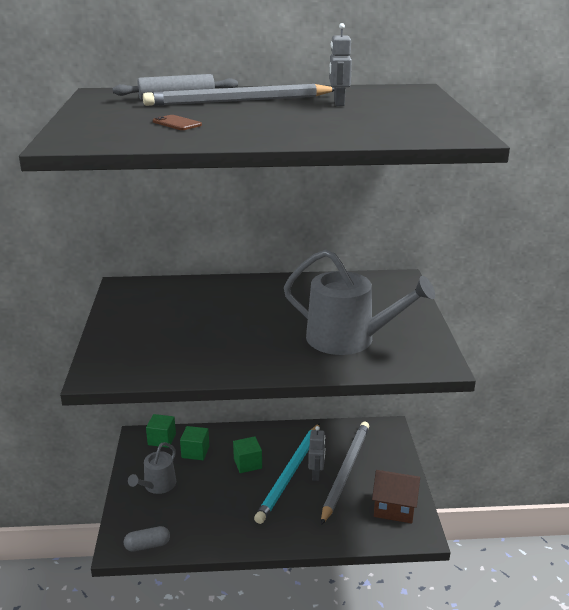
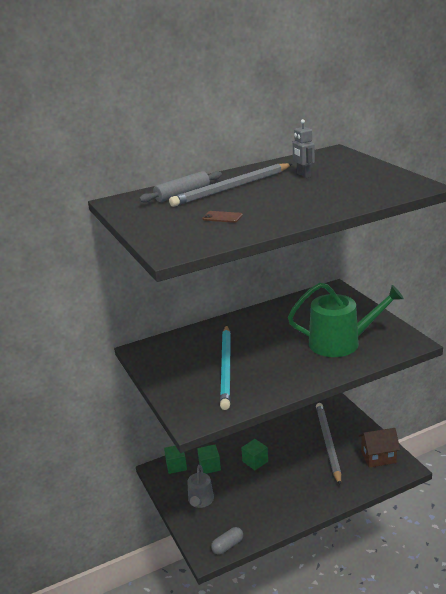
camera: 20 degrees left, 0 degrees up
(290, 474) = (291, 458): turquoise pencil -> turquoise pencil (226, 368)
(316, 474) = (309, 452): grey robot -> none
(349, 339) = (341, 343): grey watering can -> green watering can

